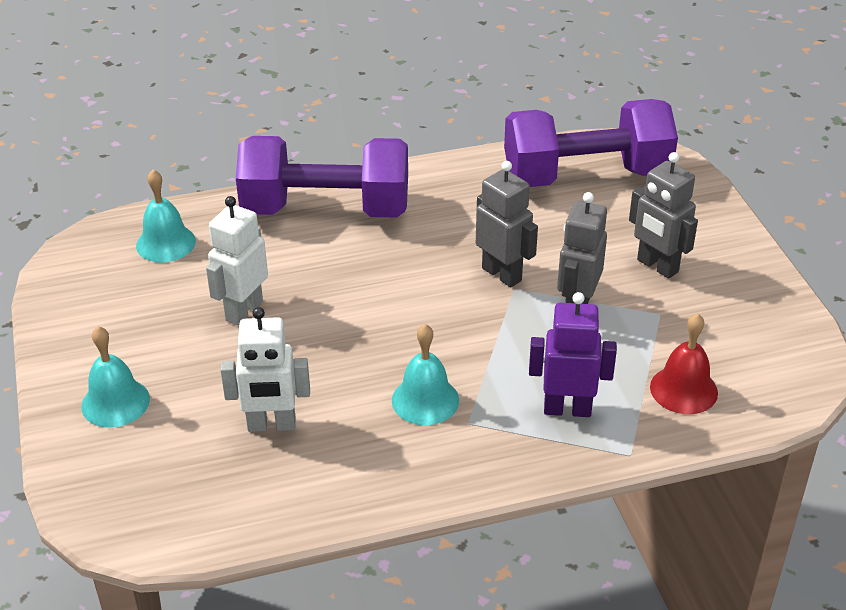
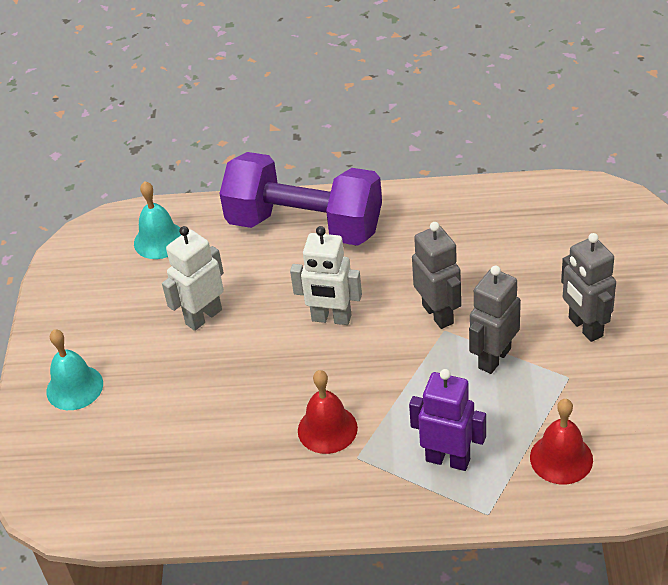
camera: 20 degrees right, 5 degrees up
(271, 425) = (192, 430): white robot -> white robot (331, 318)
(425, 400) = (327, 429): turquoise bell -> red bell
(586, 176) = (553, 221): purple dumbbell -> none

